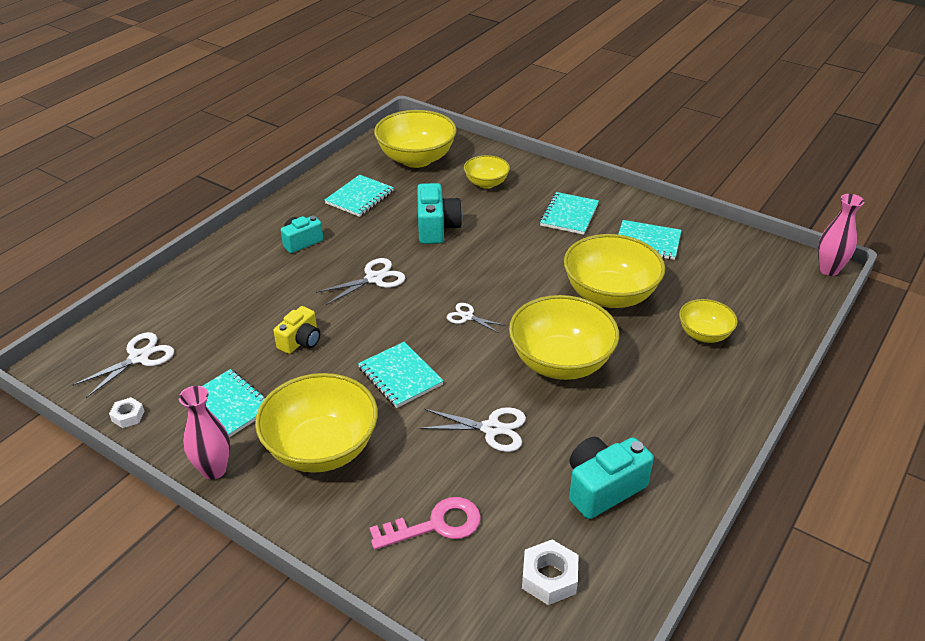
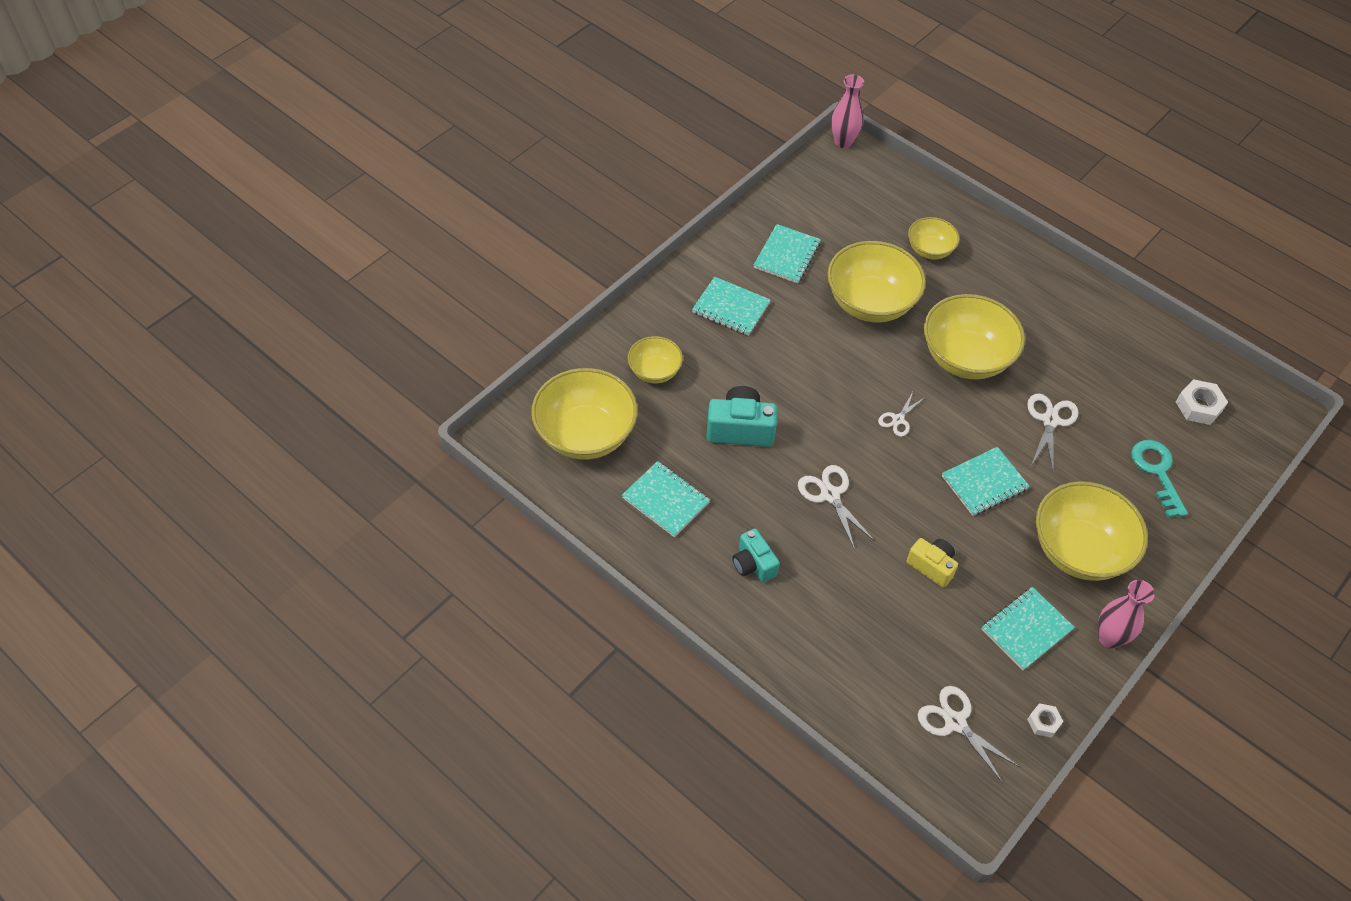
camera: 85 degrees left, 15 degrees up
(435, 525) = (1157, 472): pink key -> turquoise key
(603, 488) = (1111, 357): turquoise camera -> none

